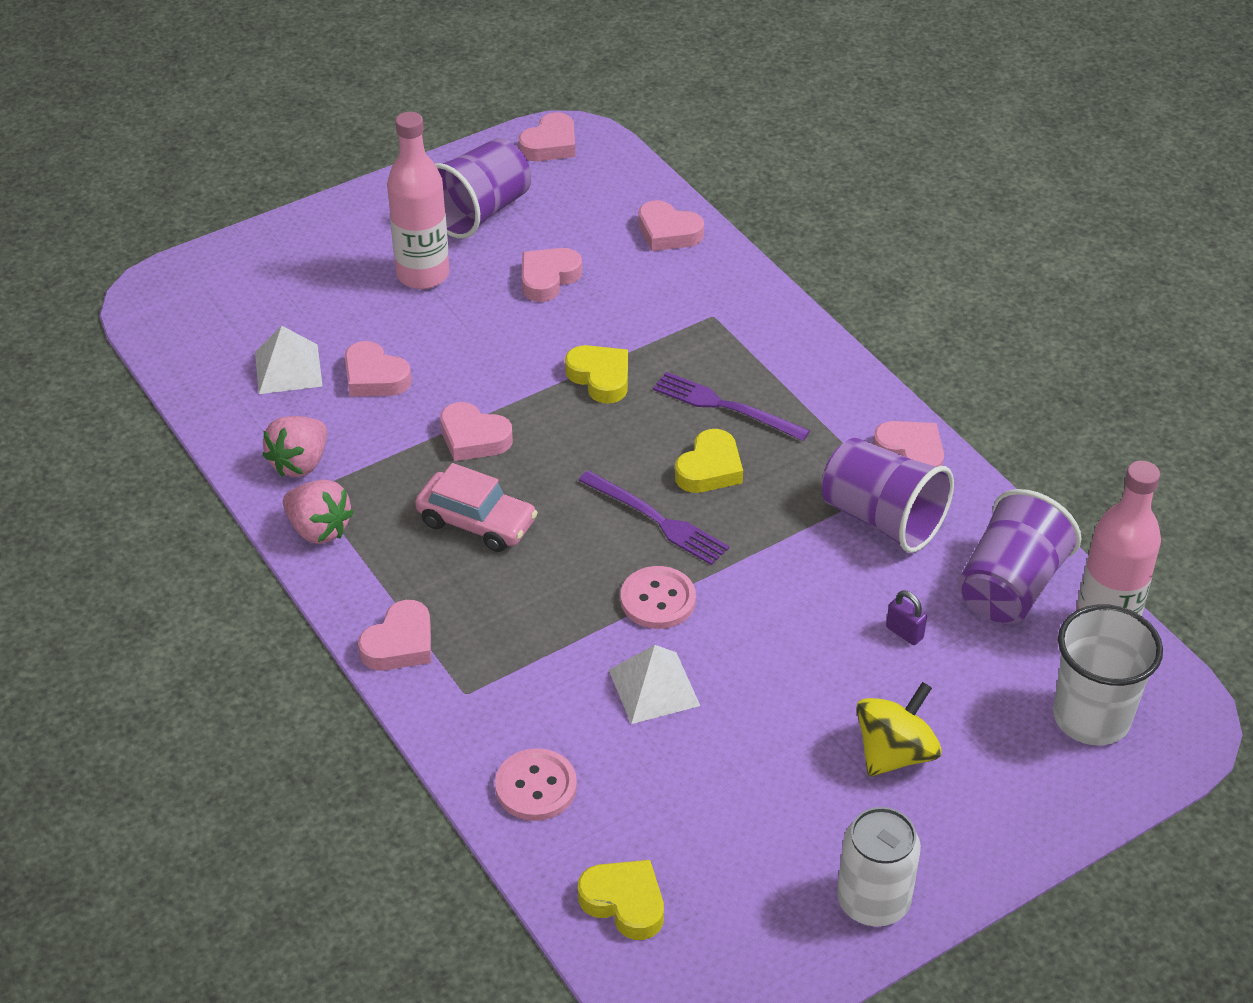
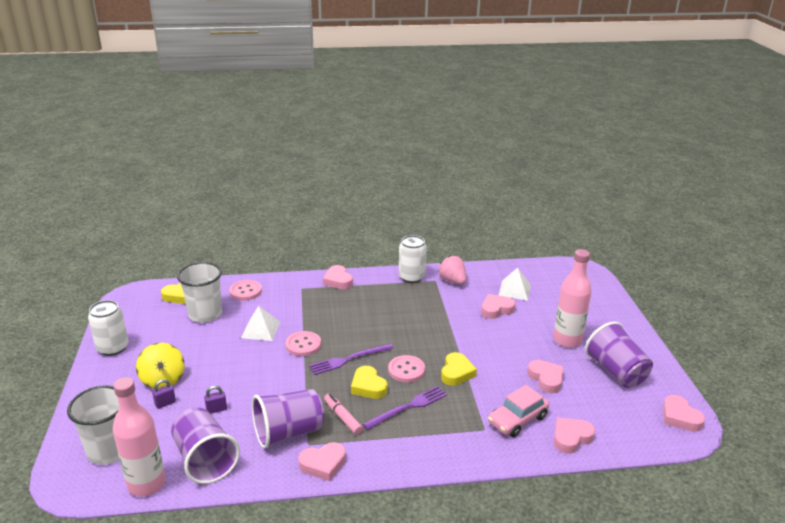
camera: 115 degrees right, 15 degrees down
(318, 529) = (411, 277): pink strawberry -> white can
(473, 438) = (438, 325): pink heart -> none
(477, 522) = (386, 312): pink car -> pink car (517, 419)
(600, 378) = (456, 372): yellow heart -> yellow heart turned 60 degrees counterclockwise
(635, 438) = (406, 370): none -> pink button
(663, 810) = (205, 314): none -> white cup
(803, 471) = (342, 417): none -> pink marker
(945, 711) = (165, 403): none -> purple padlock

